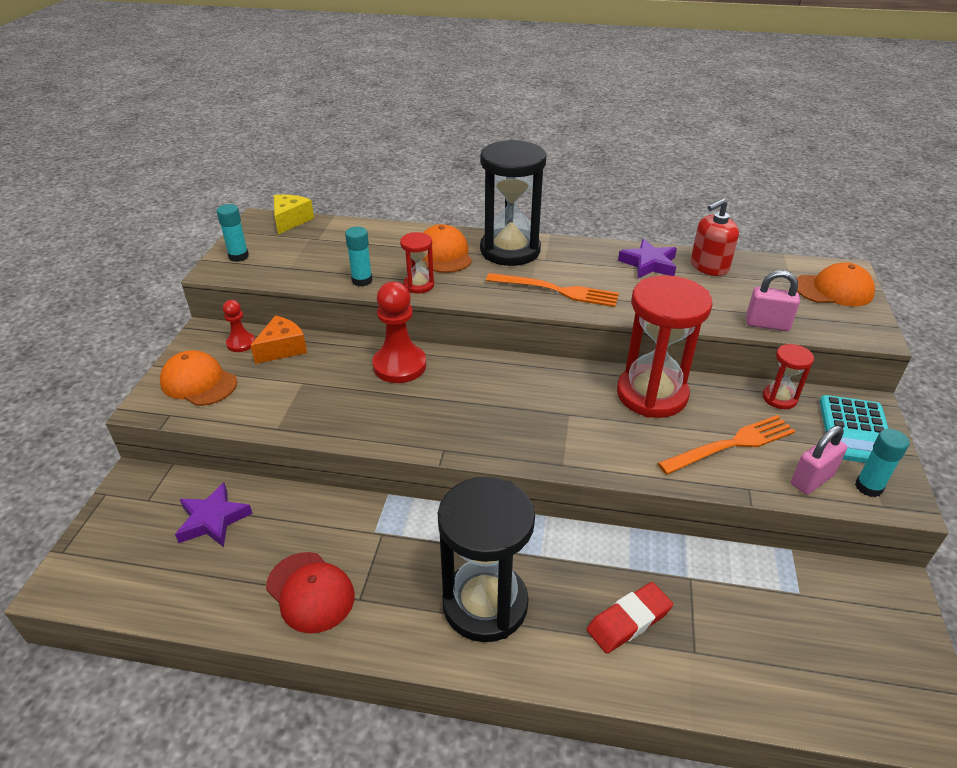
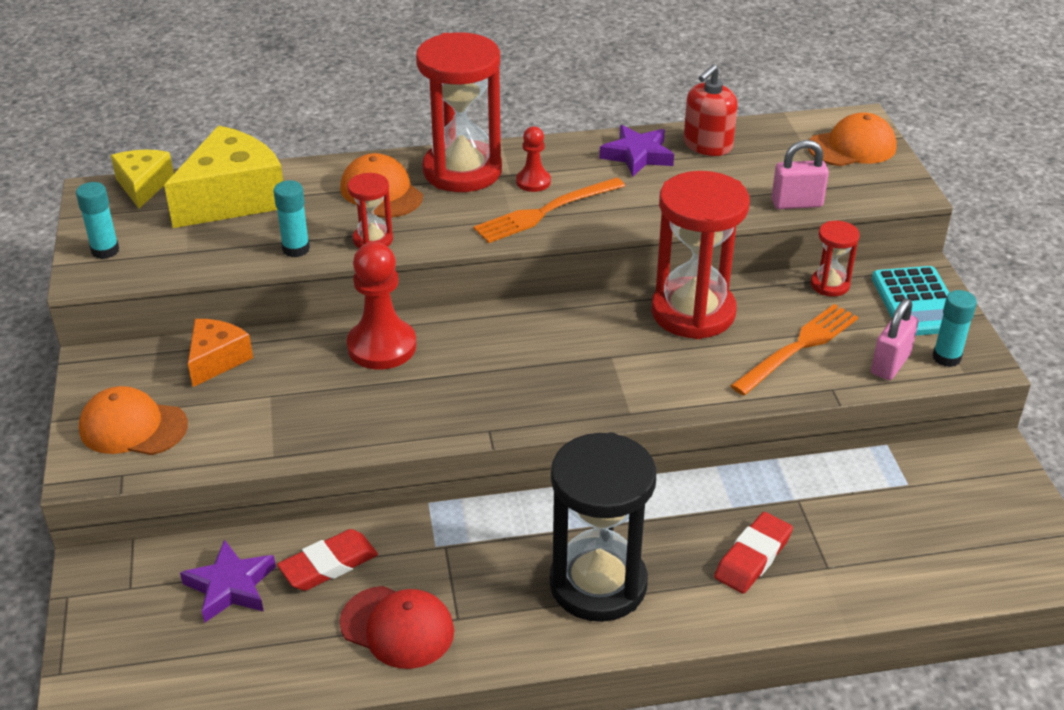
camera: 20 degrees left, 0 degrees up
(241, 343) = (156, 366): red pawn -> red pawn (533, 182)
(289, 523) = (328, 565): none -> red eraser
(341, 239) = (233, 198): none -> yellow cheese
(510, 250) = (462, 171): black hourglass -> red hourglass
(556, 290) = (545, 212): orange fork -> orange fork turned 150 degrees clockwise

